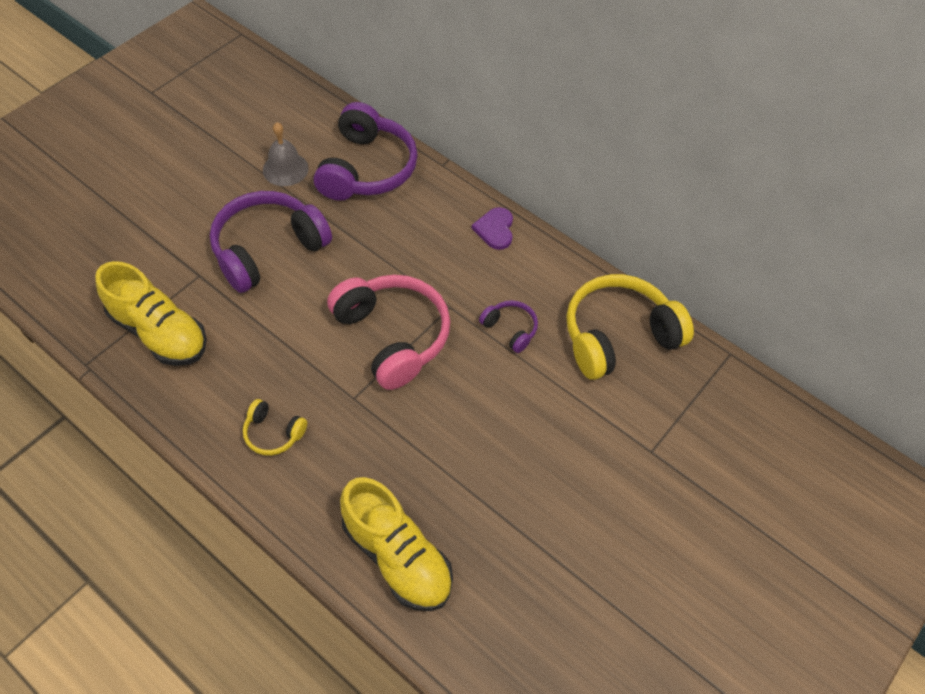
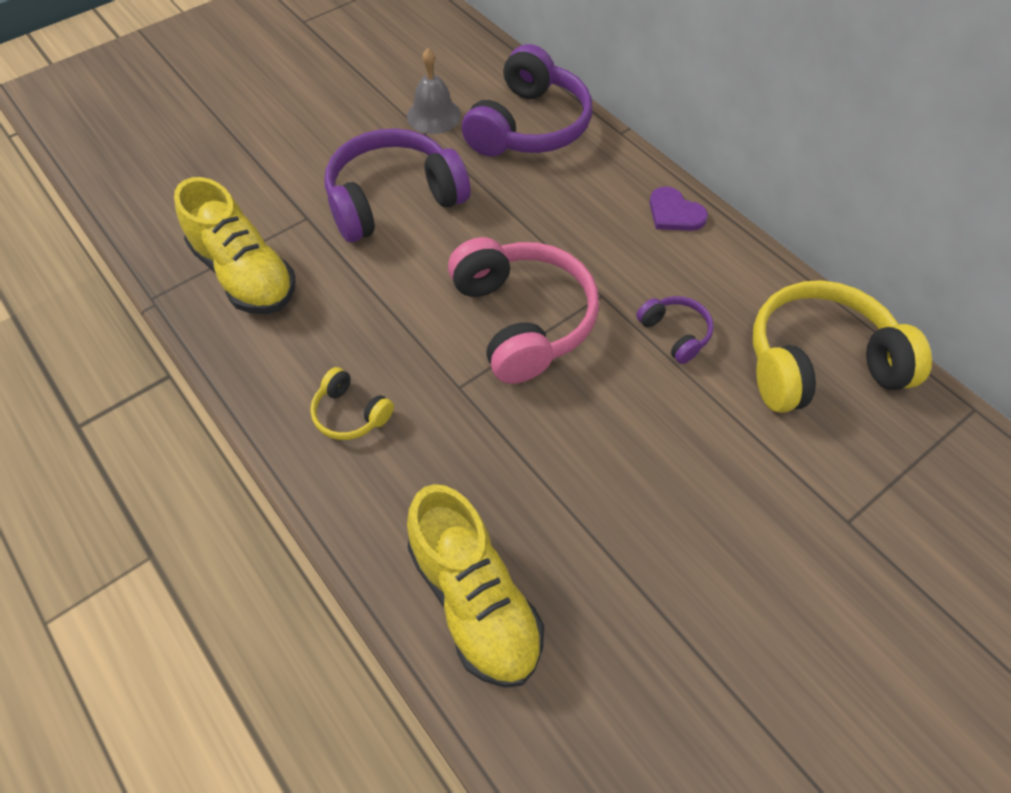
camera: 15 degrees right, 0 degrees up
(495, 229) = (674, 213): purple heart -> purple heart turned 60 degrees counterclockwise

